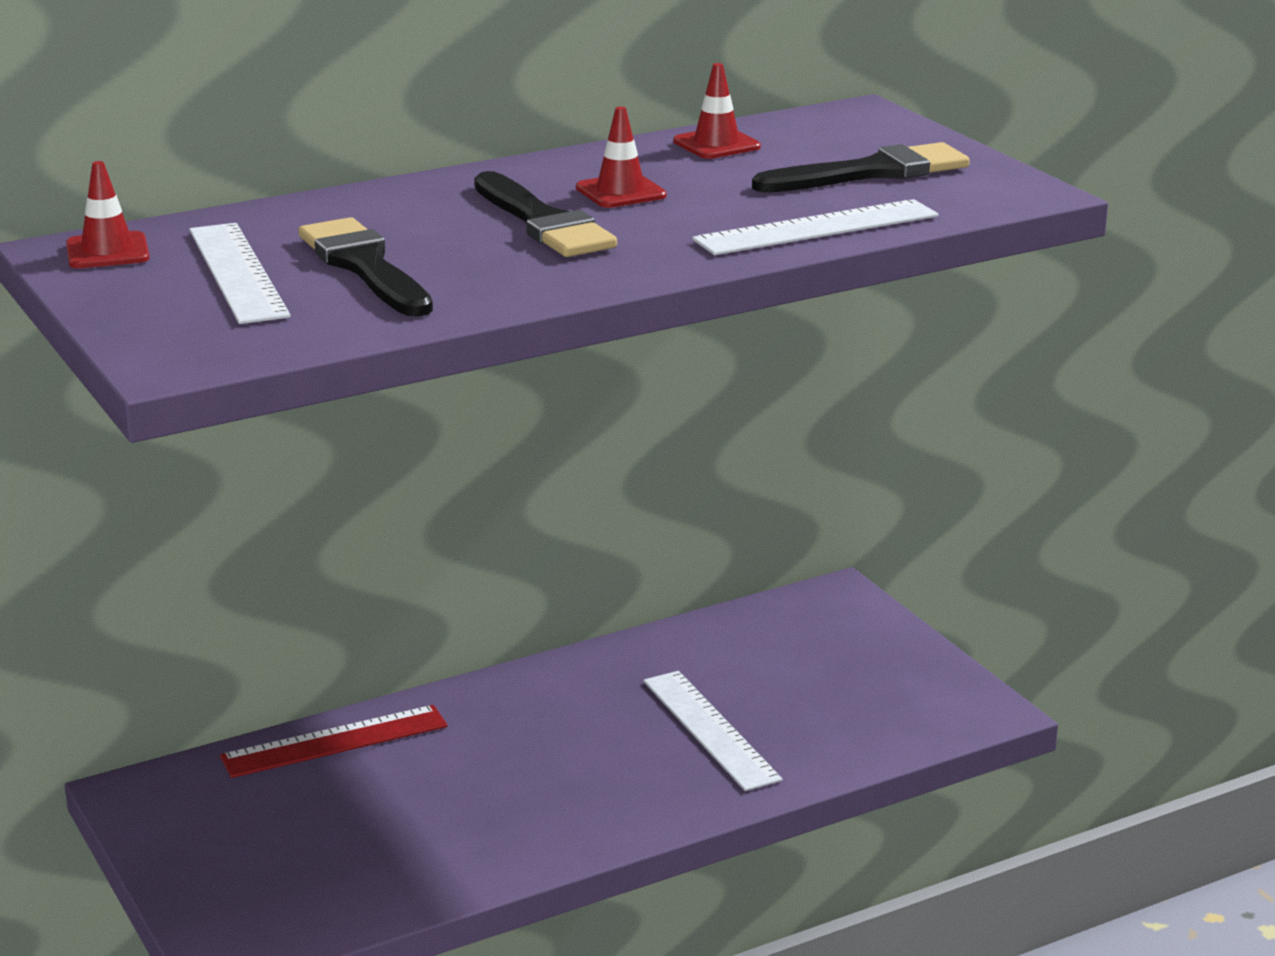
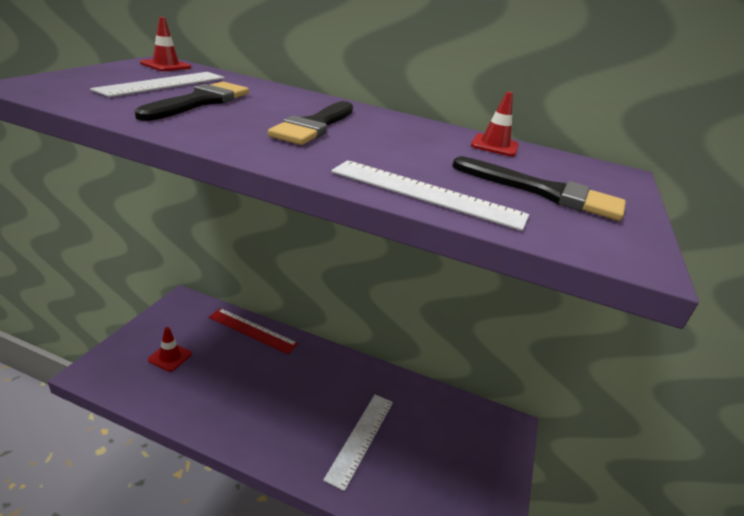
camera: 45 degrees right, 5 degrees up
(620, 192) = (387, 135): red traffic cone -> red traffic cone (170, 357)

